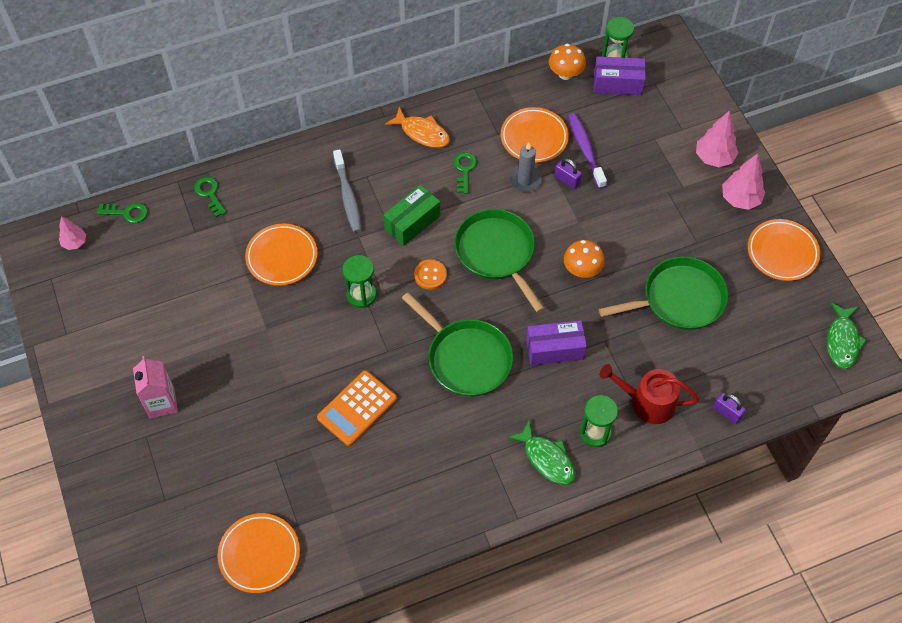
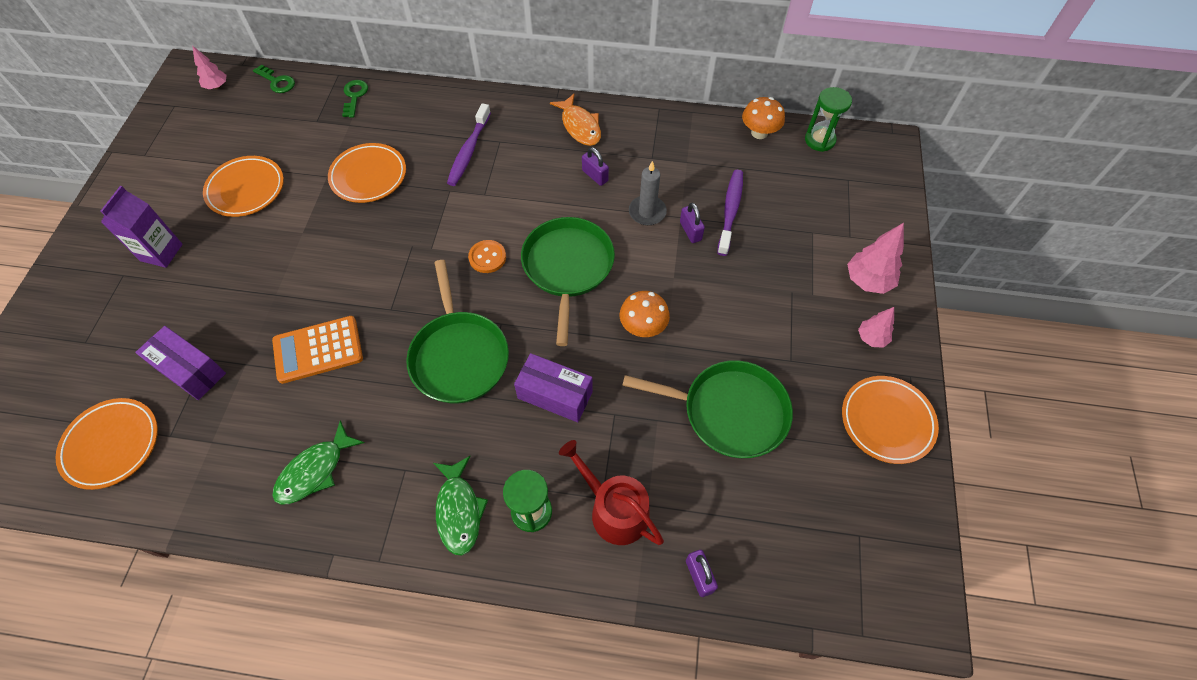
camera: 30 degrees right, 0 degrees up
(162, 403) = (161, 252): pink carton -> purple carton
(348, 196) = (469, 151): grey toothbrush -> purple toothbrush
(361, 295) = (409, 244): green hourglass -> none
(412, 222) = (509, 200): green box -> none
(464, 169) = (595, 176): green key -> purple padlock
(534, 138) = (685, 177): orange plate -> orange plate (246, 189)
(617, 84) = (808, 164): purple box -> purple box (190, 370)
(740, 199) = (871, 338): pink tree -> pink tree, size x0.62
(842, 341) = (902, 568): green fish -> green fish (315, 470)

